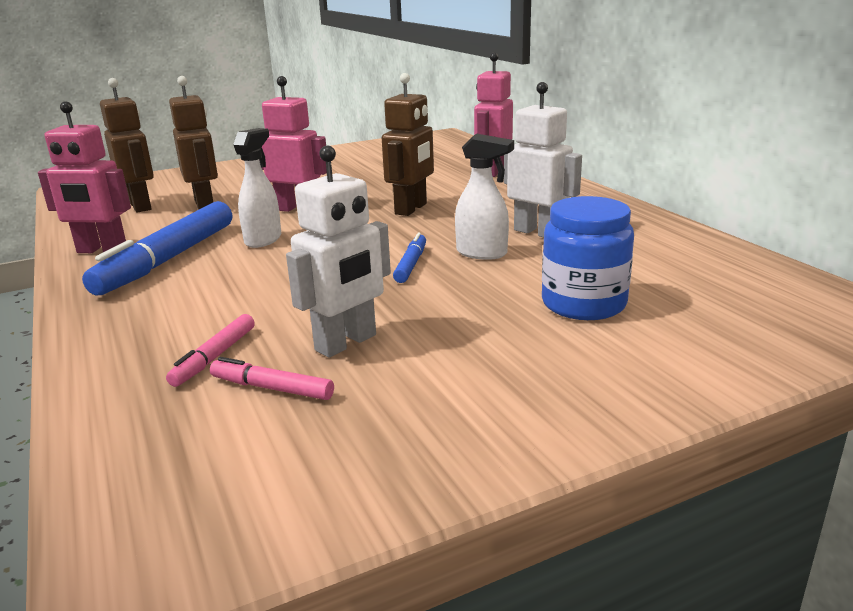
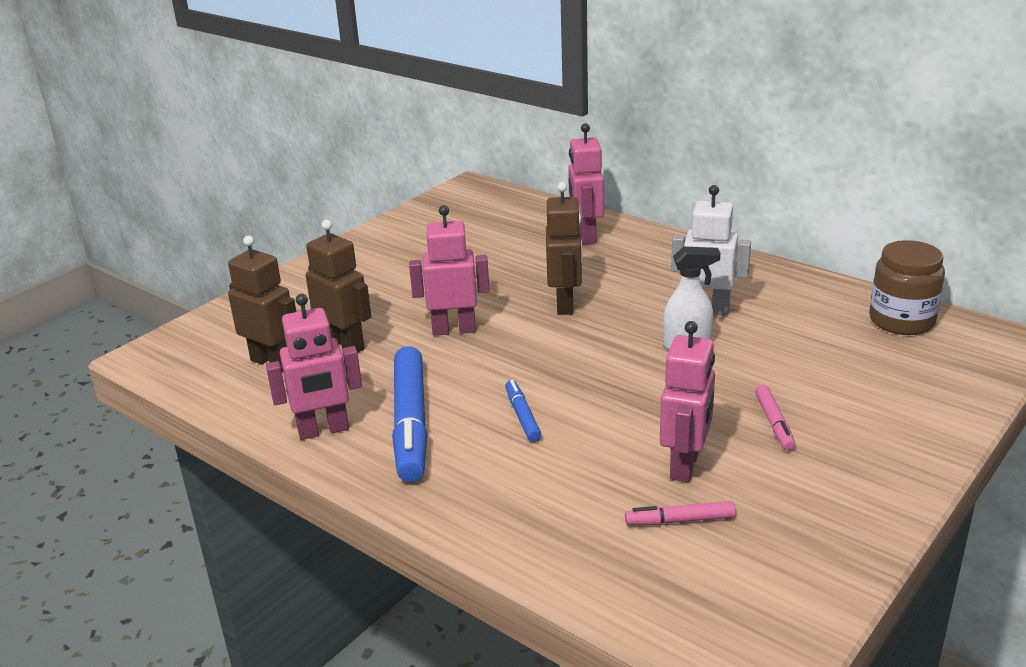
camera: 25 degrees left, 5 degrees up
(214, 357) = (600, 509): pink marker -> pink marker (774, 423)
(263, 240) = (472, 376): white spray bottle -> none
(346, 343) = (685, 465): white robot -> pink robot
(411, 264) = (642, 372): blue marker -> blue marker (522, 416)
(583, 304) = (816, 379): blue jar -> none
(747, 275) = (901, 321): none -> brown jar

